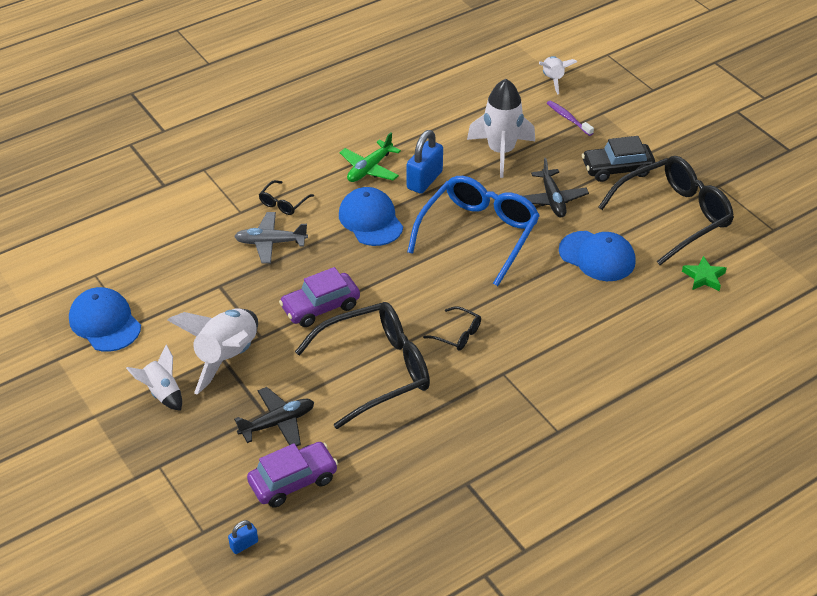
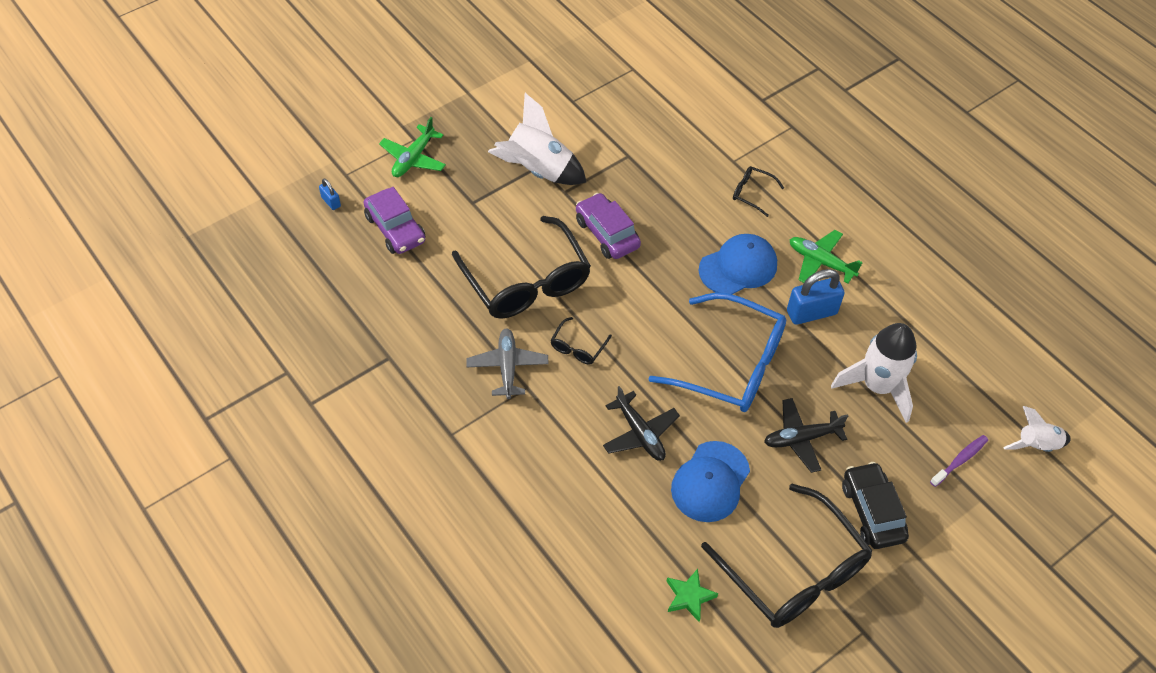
camera: 85 degrees right, 10 degrees up
(105, 322) = (574, 83): blue cap -> none
(162, 393) = (493, 131): white rocket -> none
(189, 466) = (413, 158): none -> green plane
(270, 242) = (692, 188): grey plane -> grey plane (507, 367)
(278, 423) = (460, 213): black plane -> black plane (640, 433)
(424, 180) = (811, 312): blue padlock -> blue padlock turned 45 degrees counterclockwise

